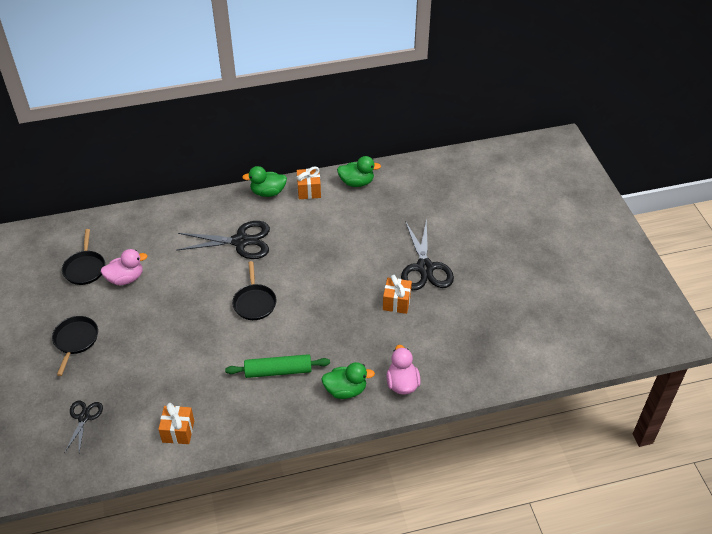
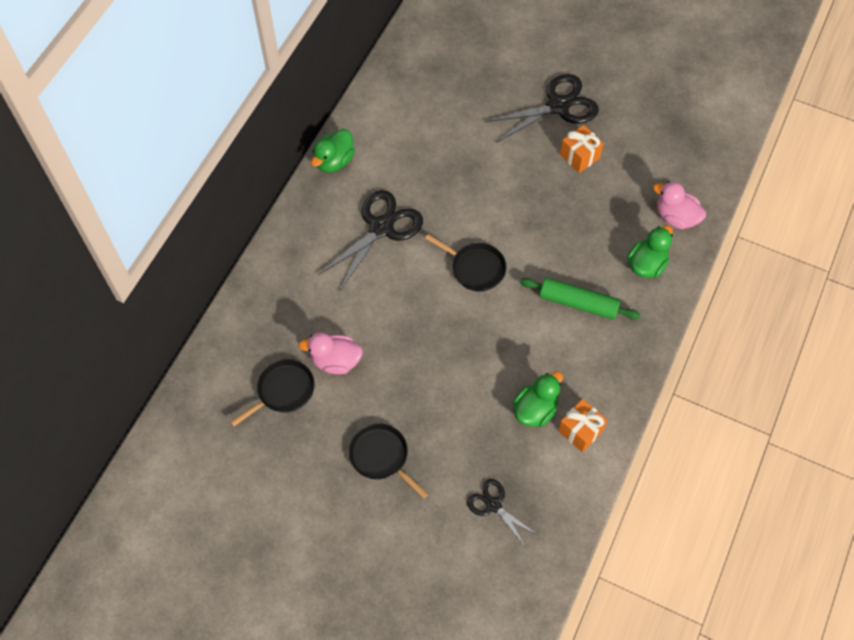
camera: 50 degrees left, 15 degrees up
(85, 268) = (283, 391): black pan -> black pan turned 75 degrees counterclockwise
(126, 278) = (335, 361): pink duck -> pink duck turned 105 degrees counterclockwise
(278, 371) = (578, 303): green rolling pin -> green rolling pin turned 75 degrees clockwise
(309, 191) = (367, 126): orange gift -> none
(357, 182) = (395, 80): green duck -> green duck (535, 409)
(425, 268) = (558, 106): black scissors -> black scissors turned 60 degrees counterclockwise

